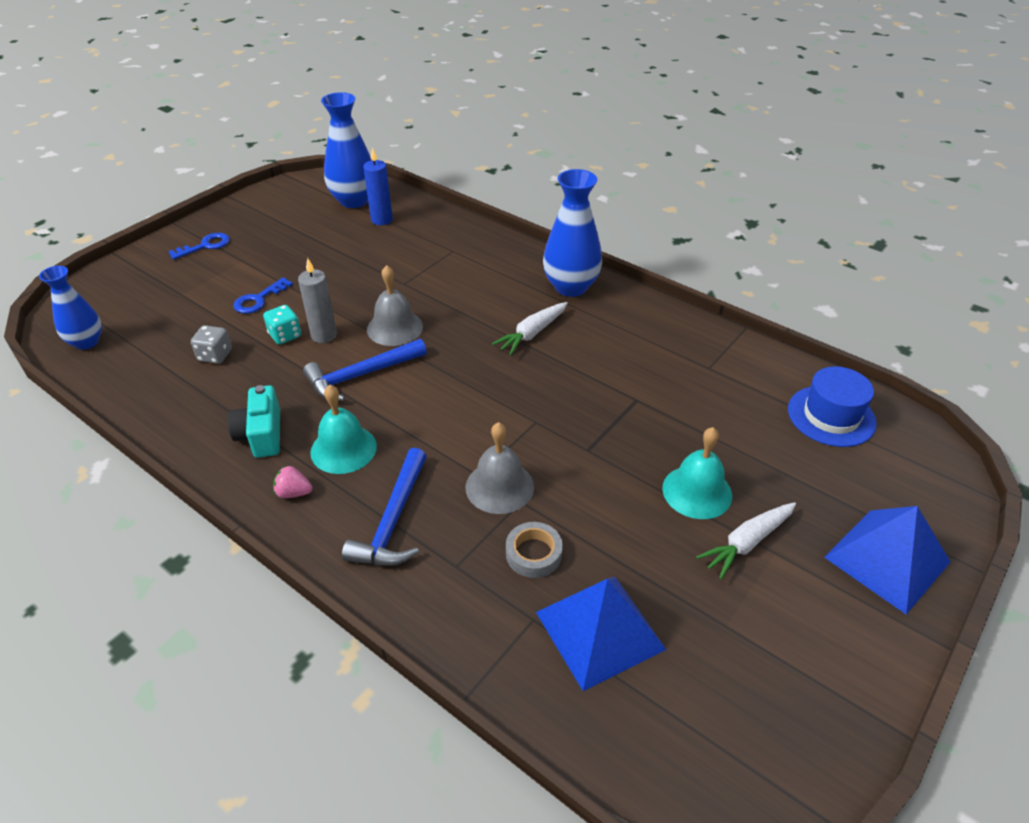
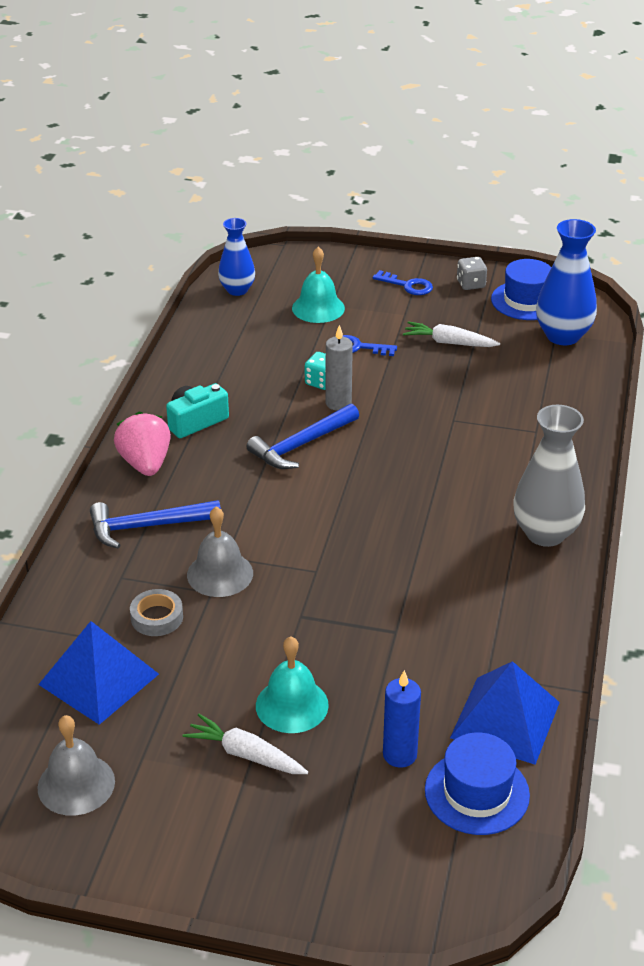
camera: 65 degrees right, 5 degrees down
(215, 355) = (268, 358): grey dice -> grey dice (471, 284)
(293, 493) = (145, 464): pink strawberry -> pink strawberry, size x1.99
(294, 200) = (526, 301): none -> blue hat
(343, 449) = (207, 470): turquoise bell -> turquoise bell (318, 308)
(361, 376) = (301, 445): blue hammer -> blue hammer turned 75 degrees counterclockwise
(381, 220) = (546, 366): blue candle -> blue candle (399, 755)
(394, 328) = (381, 439): grey bell -> grey bell (76, 784)
(532, 333) = (443, 529): white carrot -> white carrot (449, 343)
(570, 287) = (545, 533): blue vase -> grey vase
(887, 559) = (282, 866): blue pyramid -> blue pyramid (505, 720)

